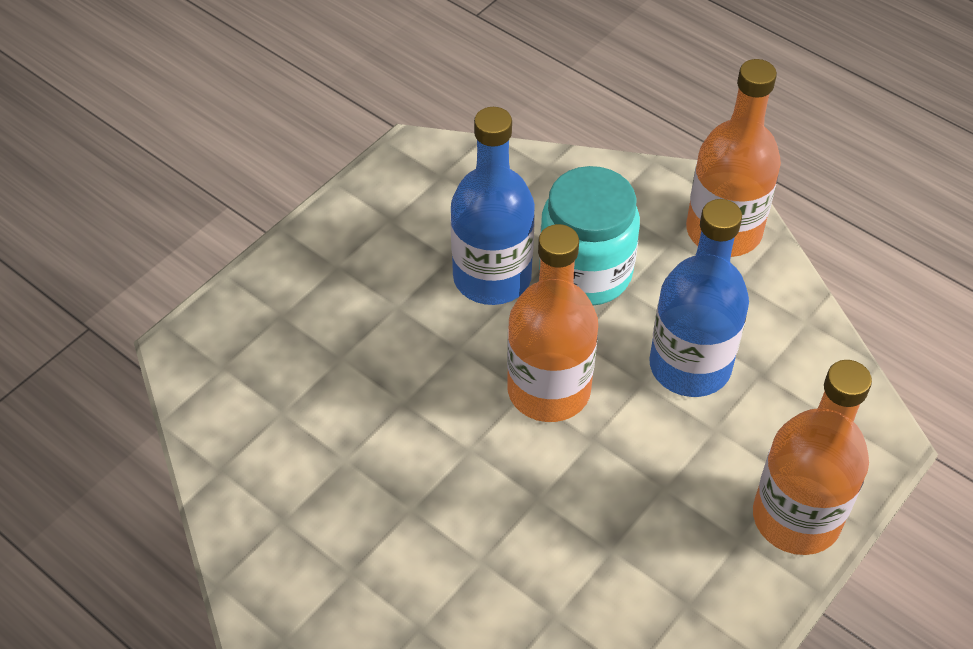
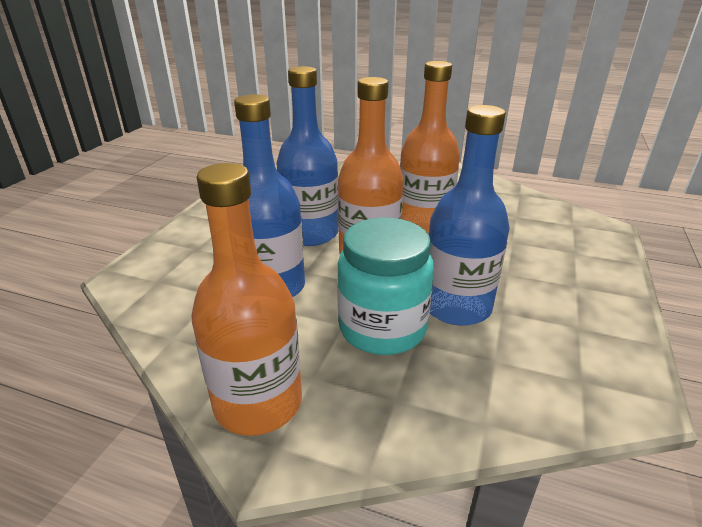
camera: 160 degrees right, 20 degrees down
(614, 462) = (310, 234): none -> blue bottle
(796, 518) = (192, 234): orange bottle -> orange bottle (423, 223)

